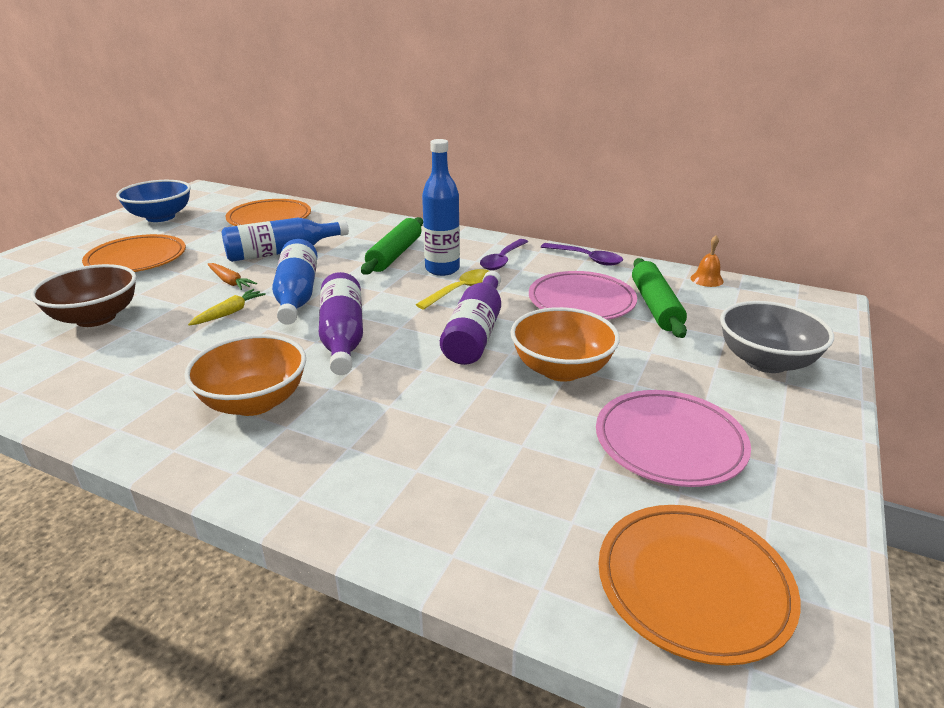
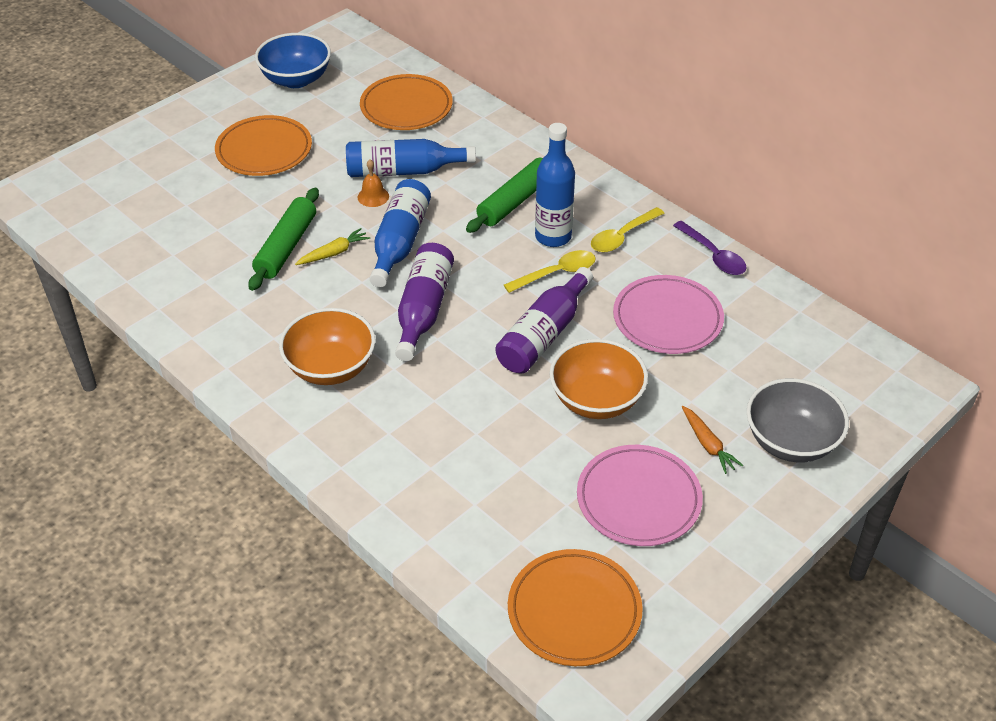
camera: 20 degrees right, 15 degrees up
(96, 318) = (220, 231): brown bowl -> none
(230, 282) = (343, 207): orange carrot -> orange carrot (708, 444)
(502, 260) = (622, 236): purple spoon -> yellow spoon
(655, 306) = (737, 344): green rolling pin -> green rolling pin (286, 246)
(706, 279) = (821, 319): orange bell -> orange bell (373, 196)

